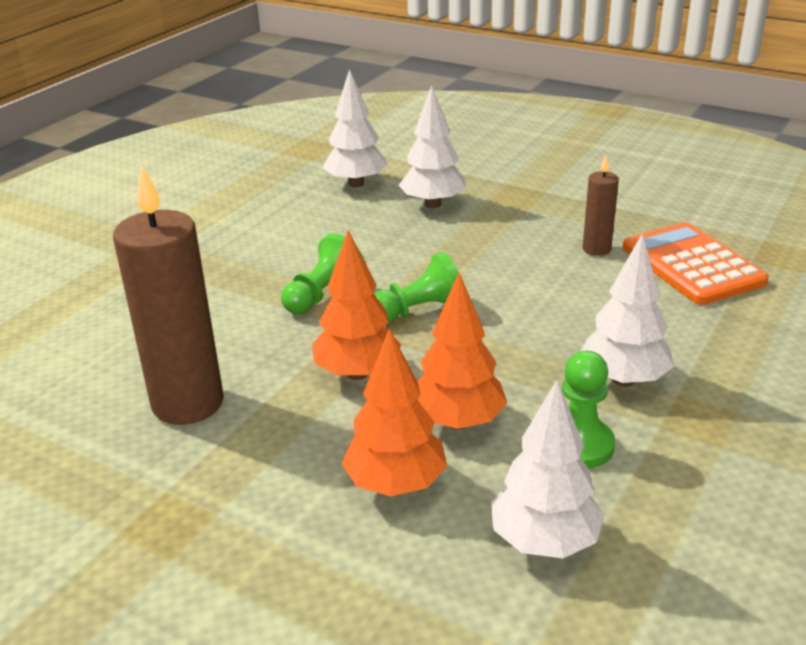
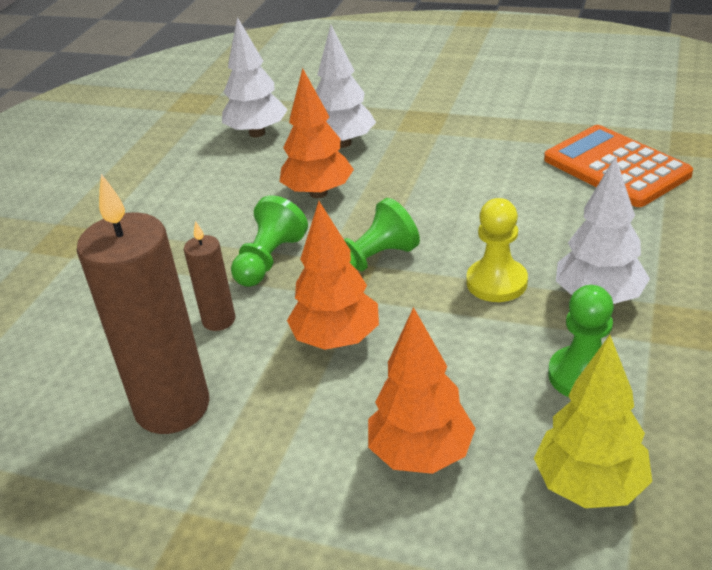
camera: 10 degrees left, 5 degrees up
(458, 422) = (457, 374): orange tree -> orange tree (318, 193)
(529, 349) = (496, 282): none -> yellow pawn
(544, 541) = (589, 486): white tree -> yellow tree
(596, 249) = (520, 165): brown candle -> brown candle (219, 320)

